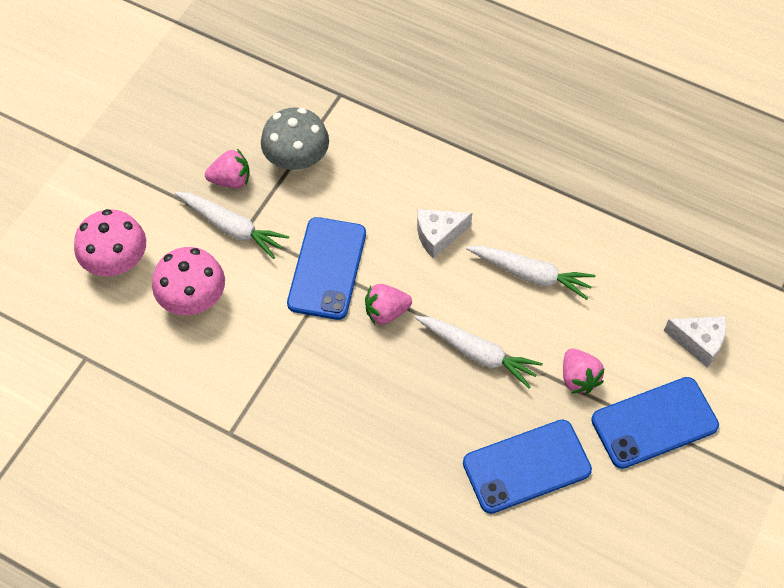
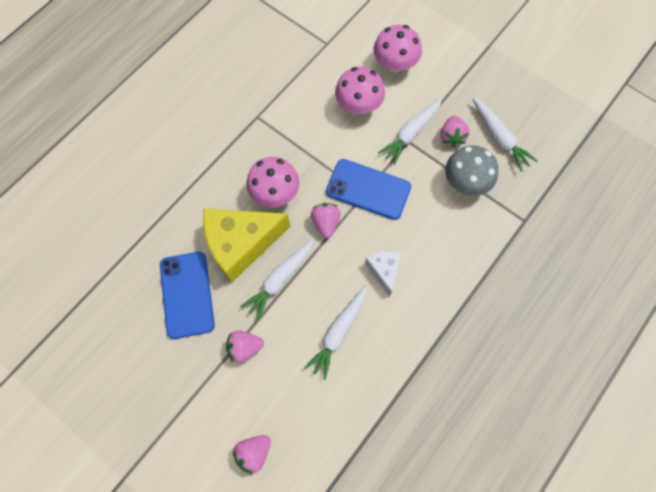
camera: 100 degrees right, 10 degrees up
(225, 127) = (499, 137): none -> white carrot
(353, 384) = (275, 193): none -> pink mushroom
(438, 412) = (241, 244): none -> yellow cheese
(654, 422) = (196, 396): blue phone -> none
(698, 342) = (254, 452): white cheese -> pink strawberry

